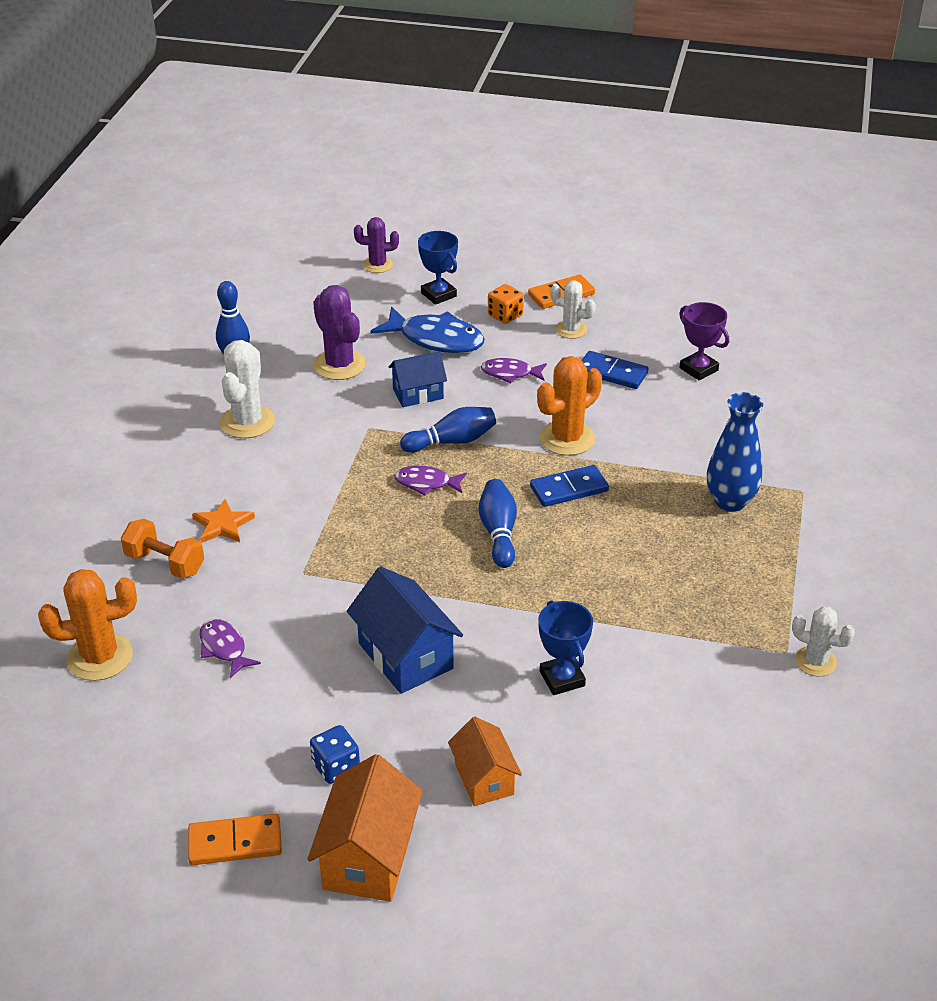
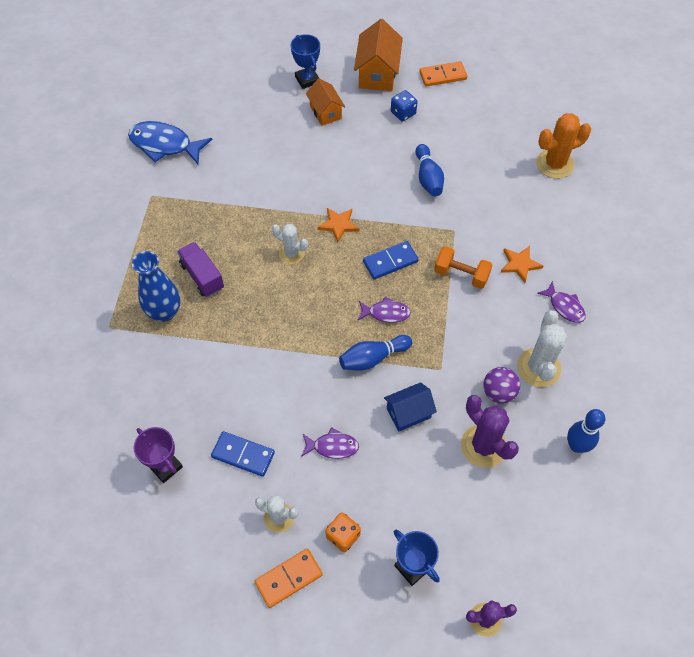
camera: 175 degrees right, 20 degrees up
(165, 563) = (545, 231): orange dumbbell -> orange dumbbell (461, 275)
(224, 648) = (485, 174): purple fish -> purple fish (564, 307)
(305, 404) = (498, 392): none -> purple ball
(405, 656) = (378, 177): blue house -> none
(436, 339) = (404, 491): blue fish -> blue fish (165, 145)
(479, 590) = (338, 225): none -> orange star
(498, 533) = (330, 271): blue bowling pin -> blue bowling pin (428, 178)
(562, 678) = (285, 169): blue trophy -> blue trophy (307, 80)
(567, 438) = (283, 368): orange cactus -> none
(569, 489) = (281, 315): blue domino -> blue domino (390, 262)
(684, 538) = (202, 276): none -> purple truck
(815, 661) = (135, 190): white cactus -> white cactus (291, 253)

